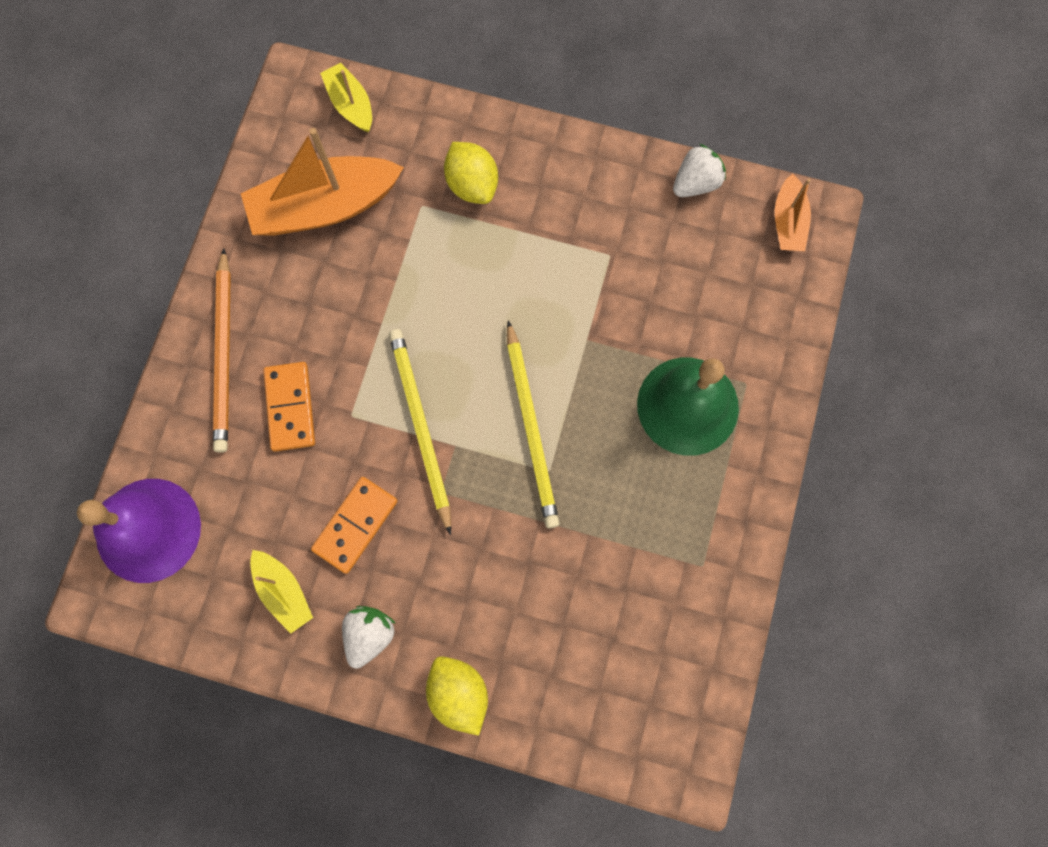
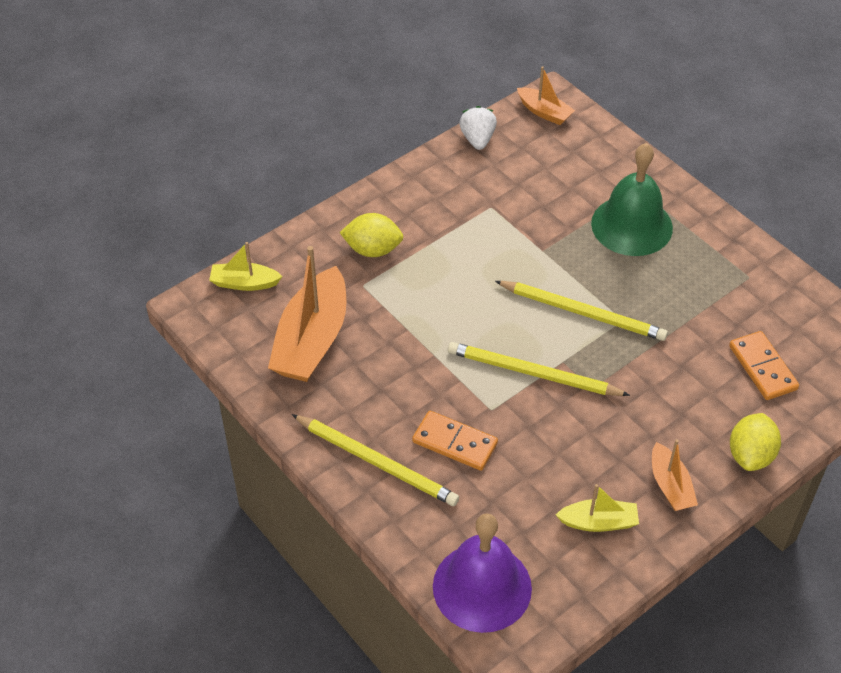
camera: 55 degrees left, 25 degrees down
(224, 354) = (377, 462): orange pencil -> yellow pencil
(355, 525) = (579, 451): orange domino -> orange domino (762, 368)
(369, 635) = (670, 485): white strawberry -> orange boat
(459, 693) = (750, 455): yellow lemon -> yellow lemon turned 75 degrees counterclockwise

